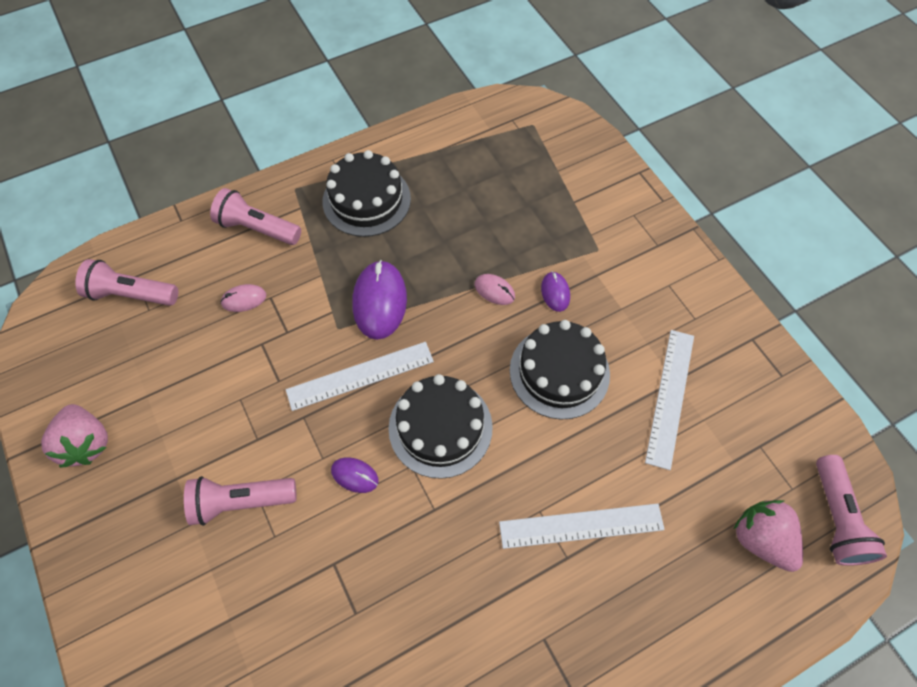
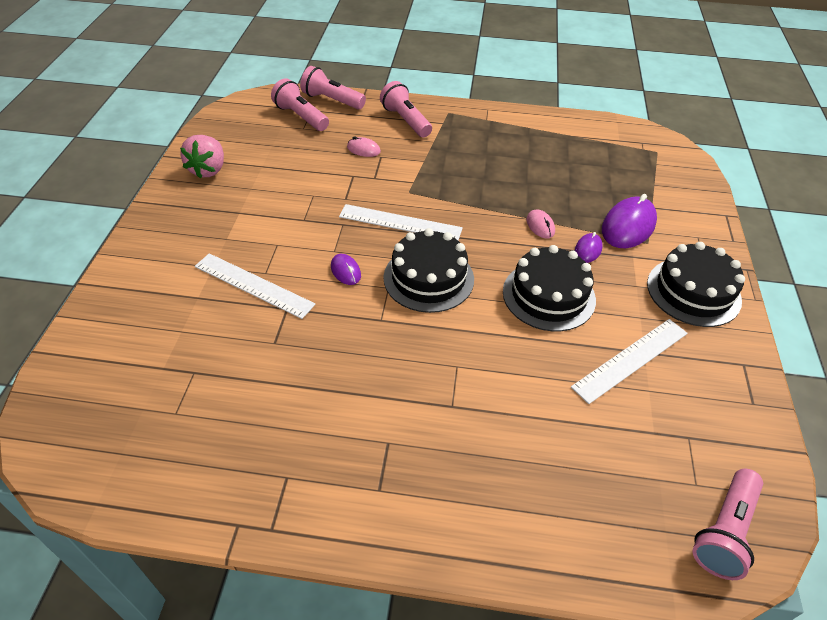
camera: 35 degrees right, 15 degrees down
(241, 501) = (264, 244): pink flashlight -> pink flashlight (332, 100)
(366, 200) = (491, 138): black cake -> black cake (693, 291)
(379, 301) = (450, 192): purple mouse -> purple mouse (628, 226)
(581, 526) = (481, 394): white ruler -> white ruler (253, 285)
(761, 539) = (633, 499): pink strawberry -> none

